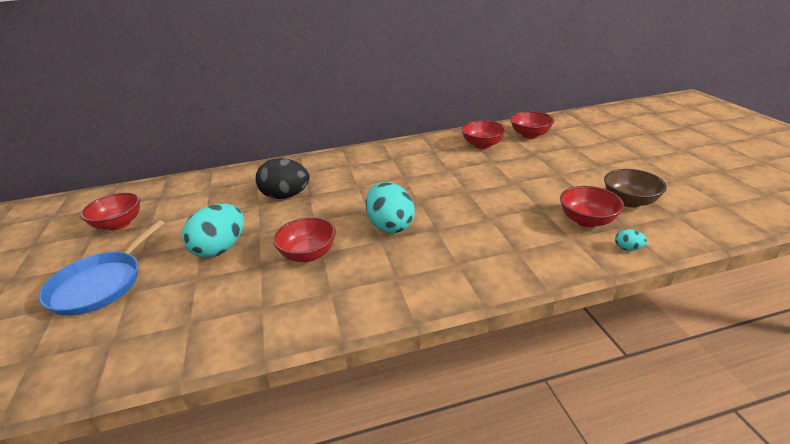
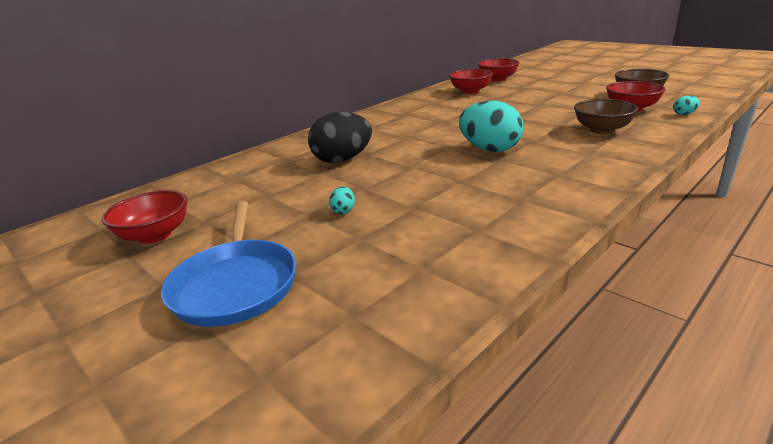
camera: 30 degrees left, 5 degrees down
(220, 249) = (343, 211): turquoise egg -> turquoise egg, size x0.42
(308, 254) = (450, 186): red bowl -> none
(512, 239) = (602, 130): none -> brown bowl

